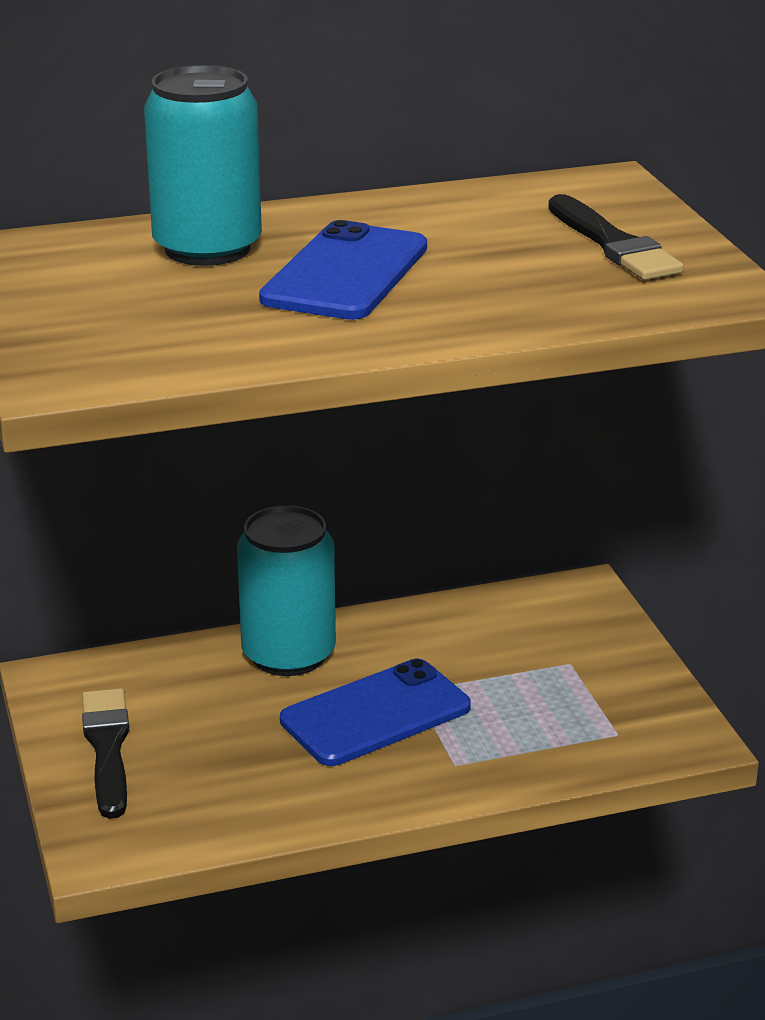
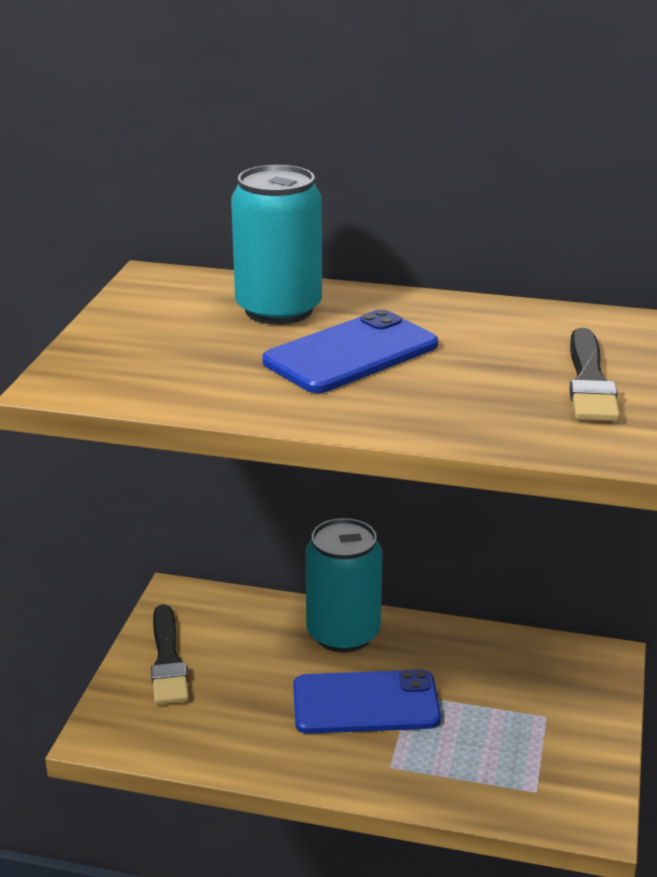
camera: 30 degrees right, 0 degrees up
(107, 748) = (167, 660): black brush -> black brush turned 150 degrees clockwise

